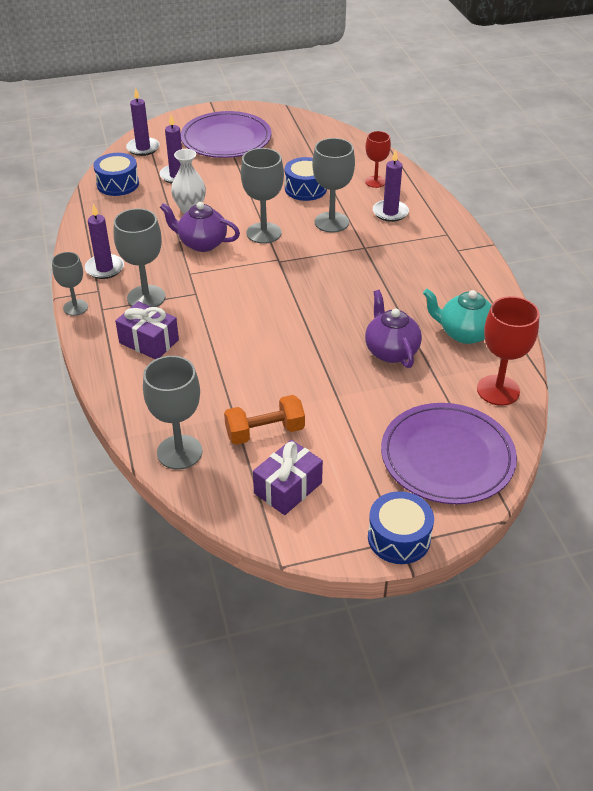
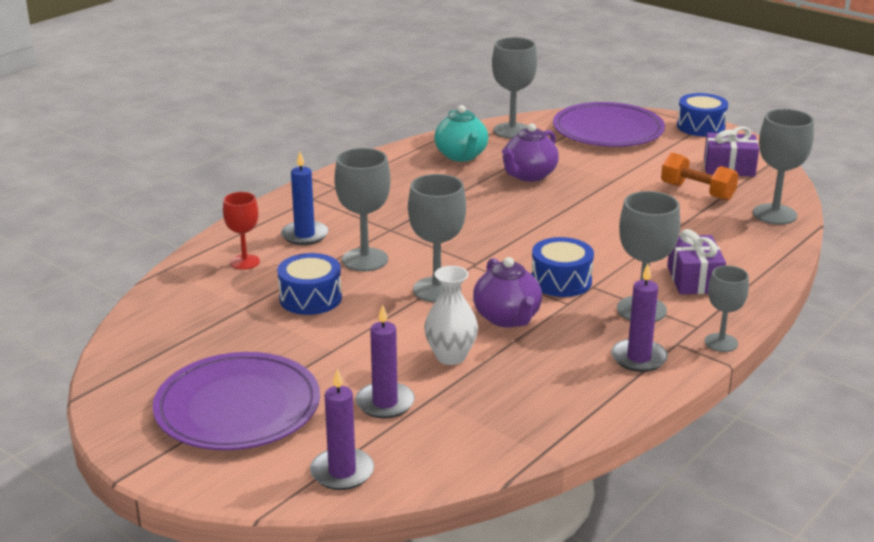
camera: 125 degrees left, 15 degrees down
(118, 184) = (464, 443): blue drum -> blue drum (561, 281)
(390, 212) = (304, 235): purple candle -> blue candle
(498, 390) = (512, 131): red goblet -> grey goblet

